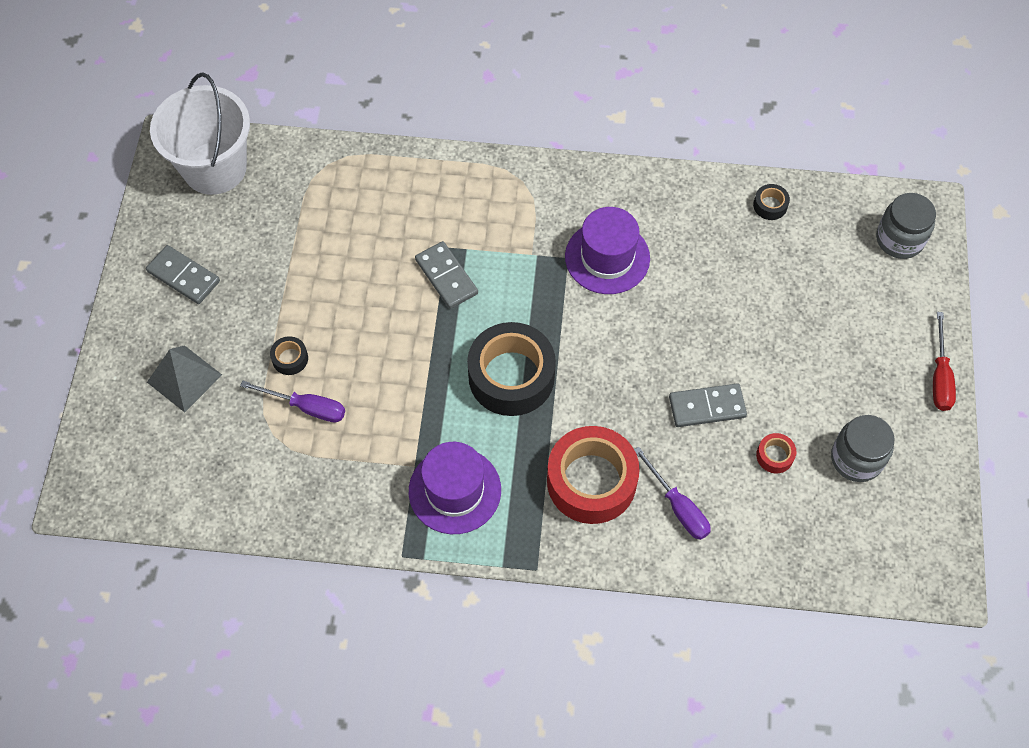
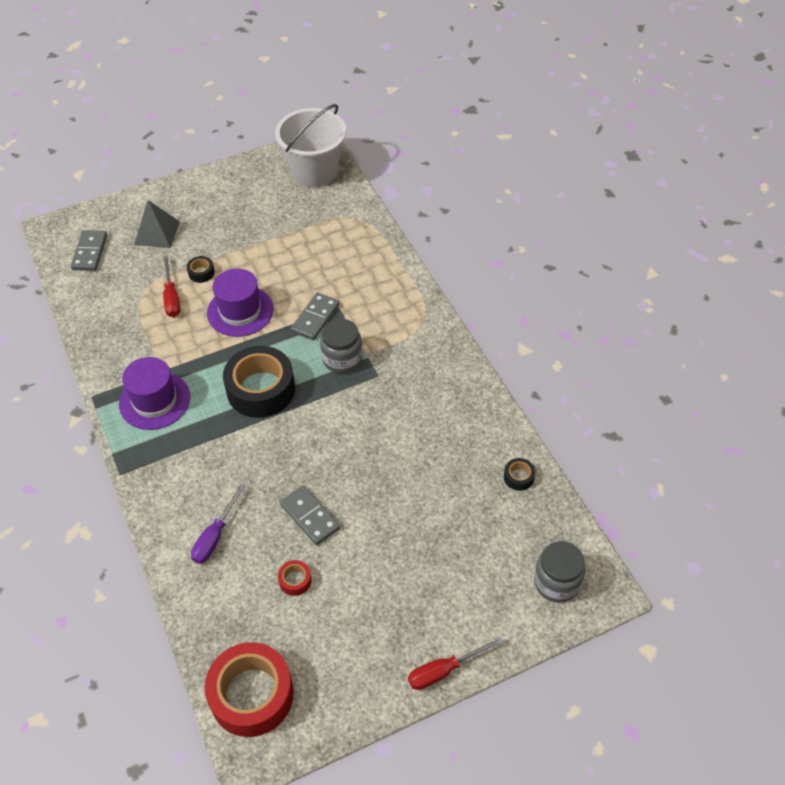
camera: 60 degrees right, 10 degrees down
(184, 276) = (227, 197): grey domino -> grey domino (90, 252)
(306, 407) = (171, 297): purple screwdriver -> red screwdriver
(591, 481) = (205, 473): red tape -> red tape (251, 695)
(607, 257) = (395, 398): purple hat -> purple hat (240, 311)
(856, 459) = (327, 640): grey jar -> grey jar (342, 359)

